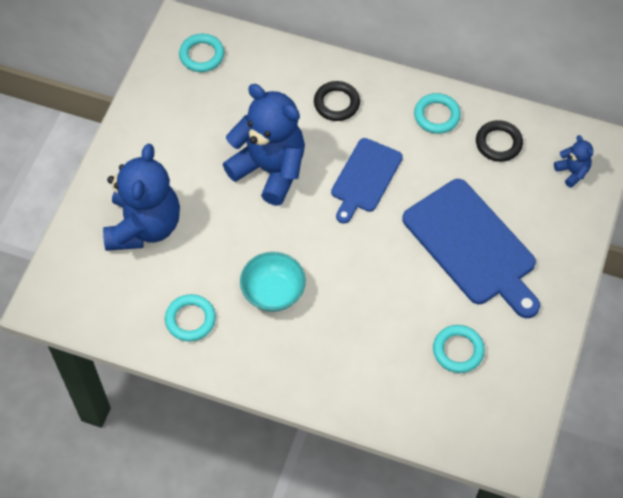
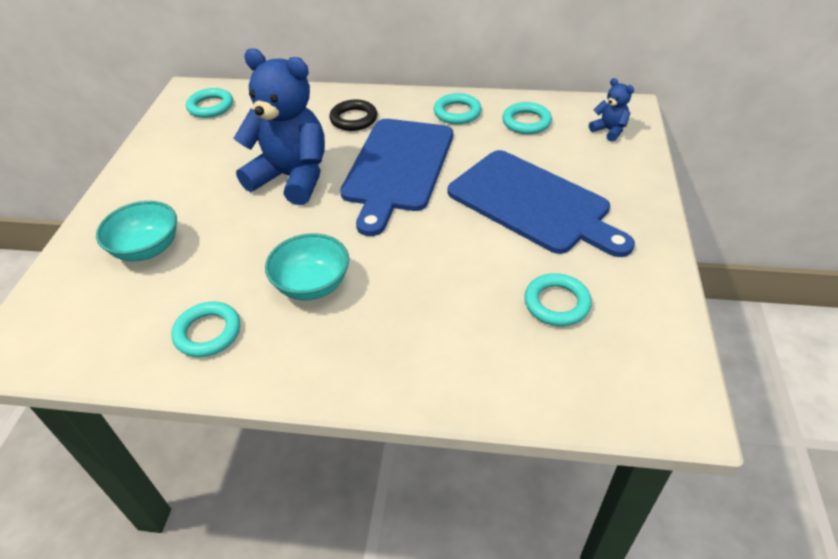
camera: 10 degrees left, 15 degrees down
(144, 226) = (147, 249): blue teddy bear -> turquoise bowl
(365, 178) = (397, 168): blue cutting board -> blue cutting board, size x1.62
(498, 143) = (526, 122): black ring -> turquoise ring

